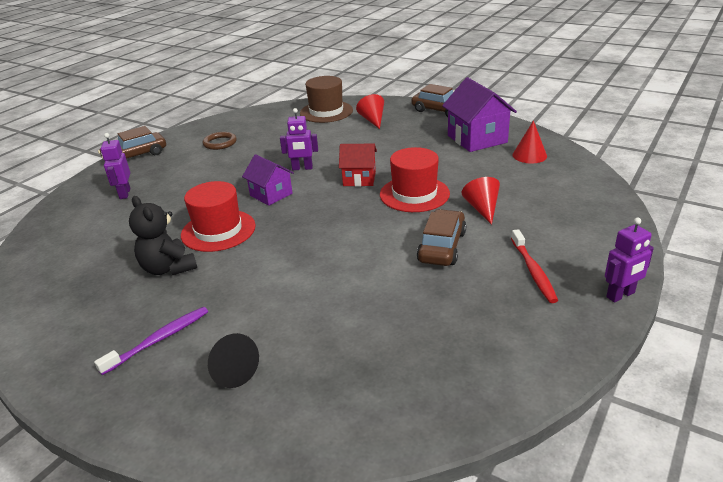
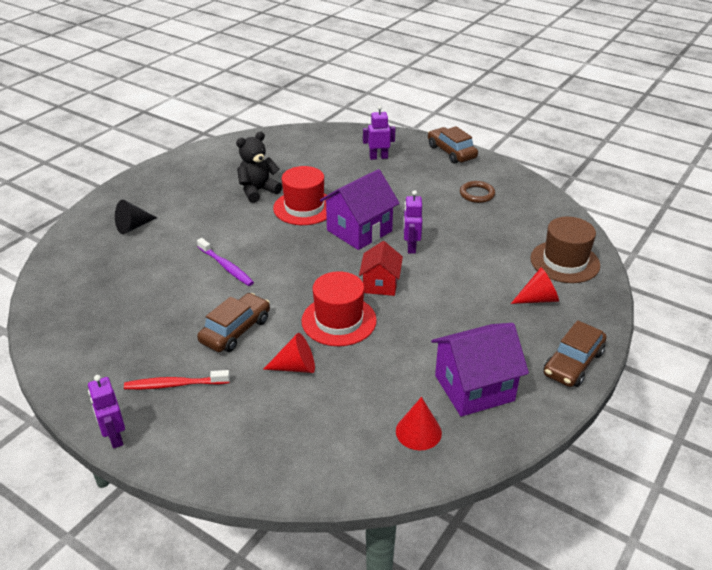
camera: 90 degrees right, 5 degrees up
(159, 340) = (177, 197): purple toothbrush -> purple toothbrush (226, 267)
(271, 194) = (359, 231): purple house -> purple house, size x1.60
(442, 247) = (236, 330): brown car -> brown car turned 75 degrees counterclockwise

